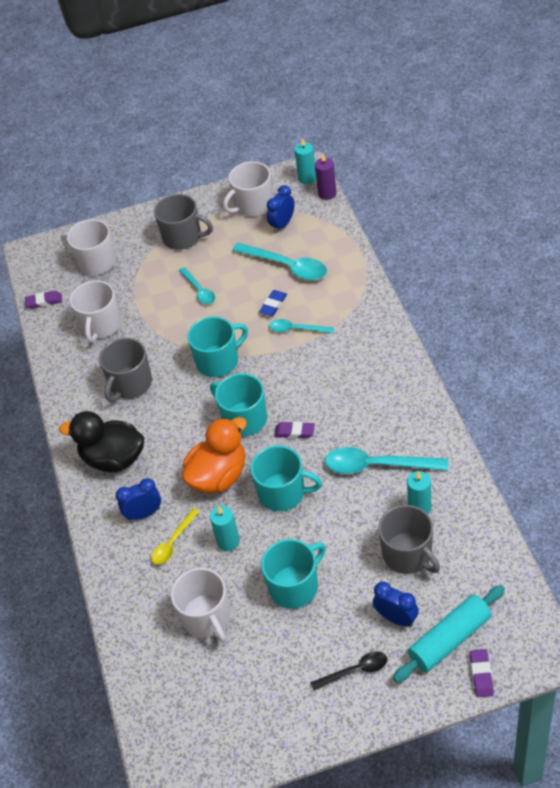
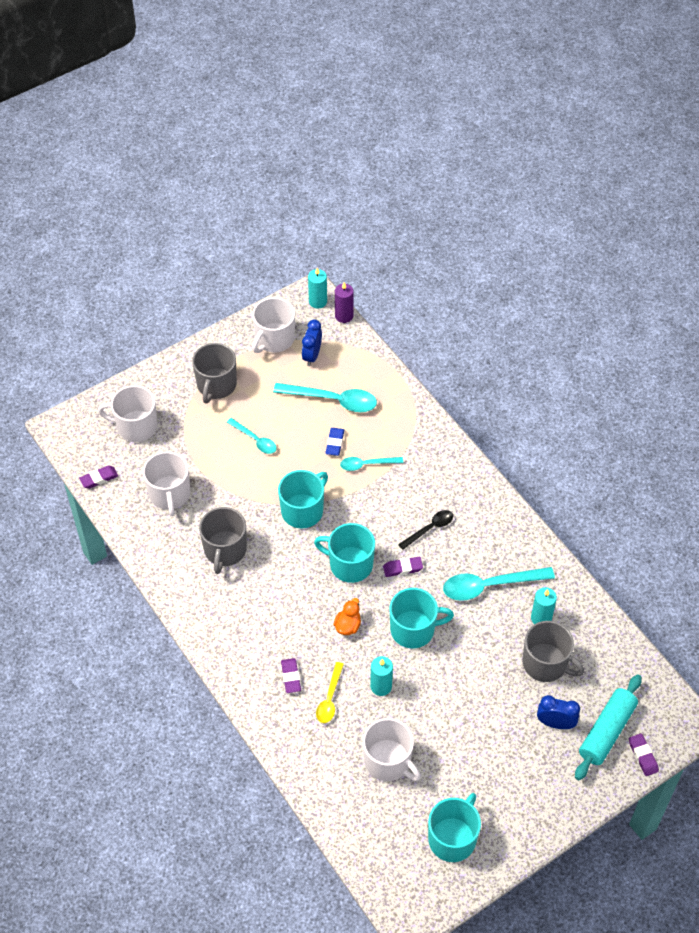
camera: 25 degrees left, 5 degrees up
(113, 459) = (239, 629): black duck -> none
(144, 514) = (291, 677): blue clock -> purple eraser
(183, 237) = (216, 385): grey mug -> grey mug turned 105 degrees clockwise
(218, 476) = (348, 625): orange duck -> orange duck, size x0.48
(294, 586) = (456, 715): turquoise mug -> turquoise mug (453, 838)
(355, 671) = (536, 778): black spoon -> black spoon (429, 529)

